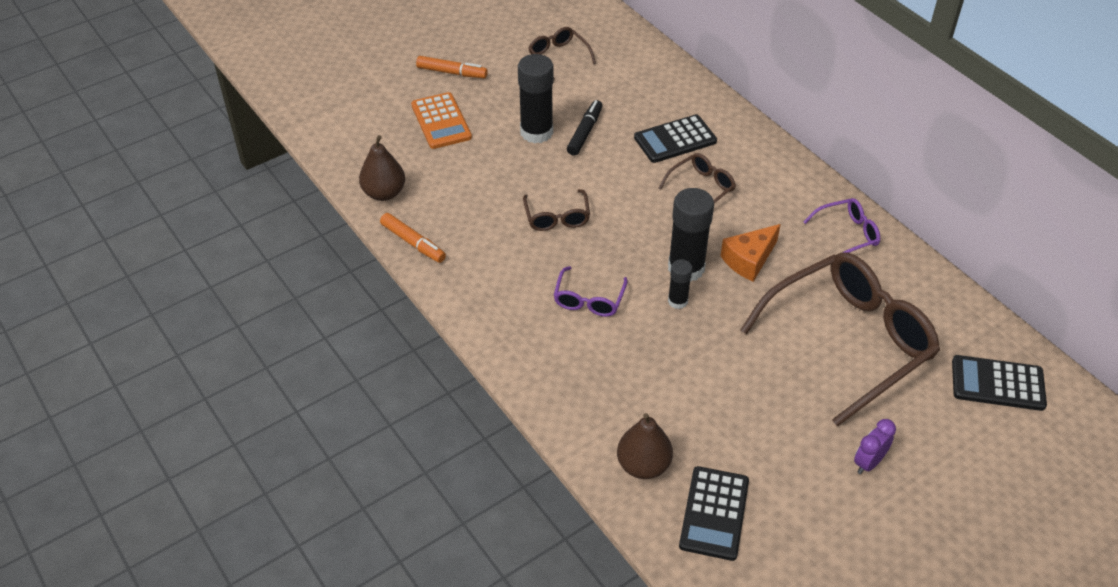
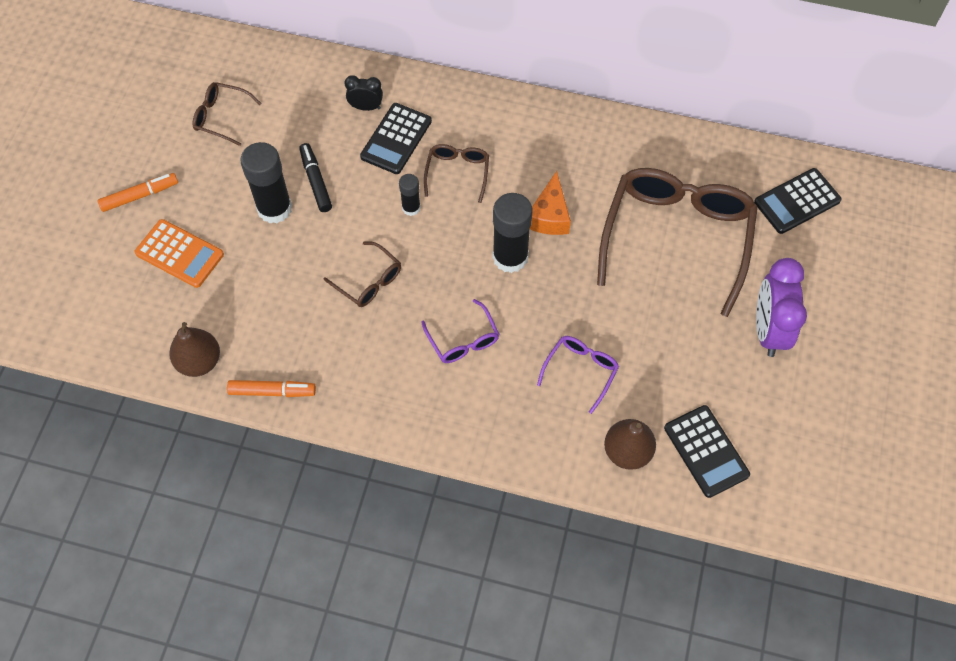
camera: 40 degrees left, 15 degrees up
(672, 107) = (366, 107): none -> black clock
(677, 301) = (530, 292): black glue stick -> black glue stick (411, 208)
(847, 234) = (599, 141): purple glasses -> purple glasses (581, 371)
(868, 463) = (769, 330): purple clock -> purple clock, size x1.89

